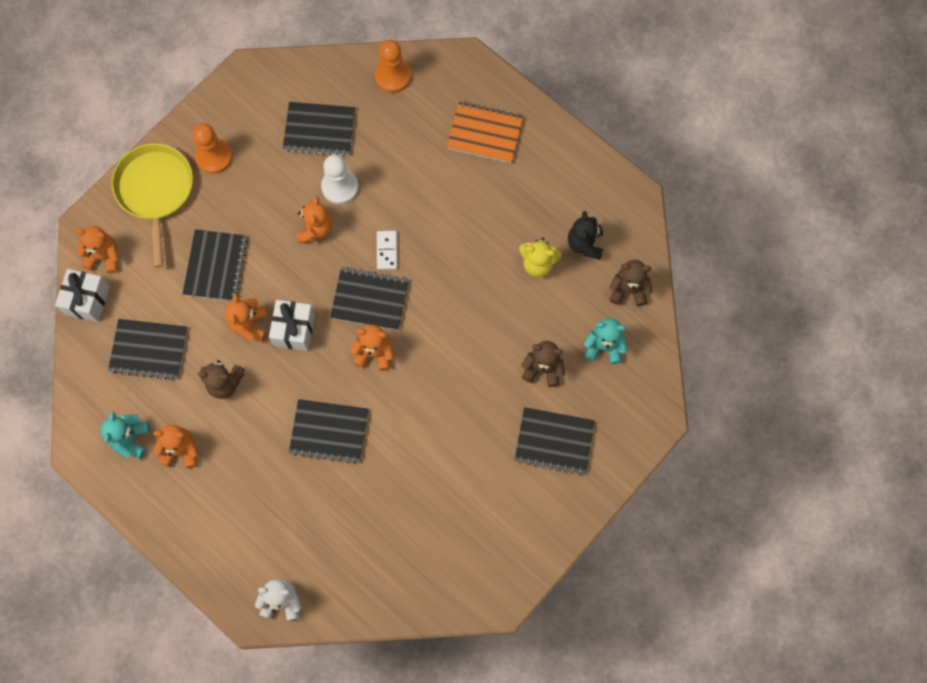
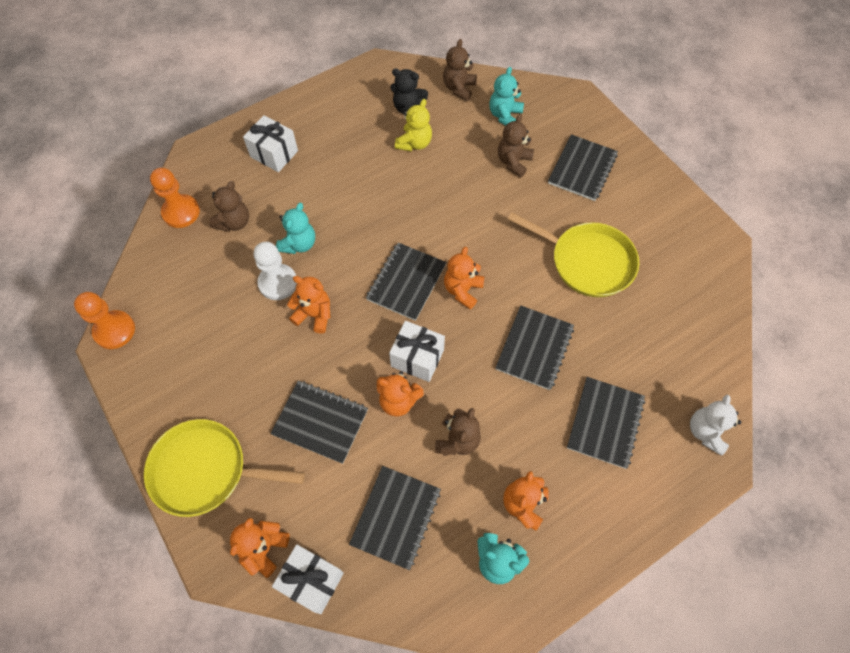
camera: 75 degrees left, 10 degrees down
(214, 157) = (191, 398): orange pawn -> orange pawn (114, 330)
(319, 130) = (208, 288): black notebook -> black notebook (605, 423)
(386, 191) = (299, 244): none -> turquoise teddy bear
(387, 251) = (361, 257): white domino -> none
(394, 126) = (234, 222): none -> brown teddy bear
(438, 465) = (587, 262): none -> yellow pan
(484, 133) = (274, 154): orange notebook -> white gift

